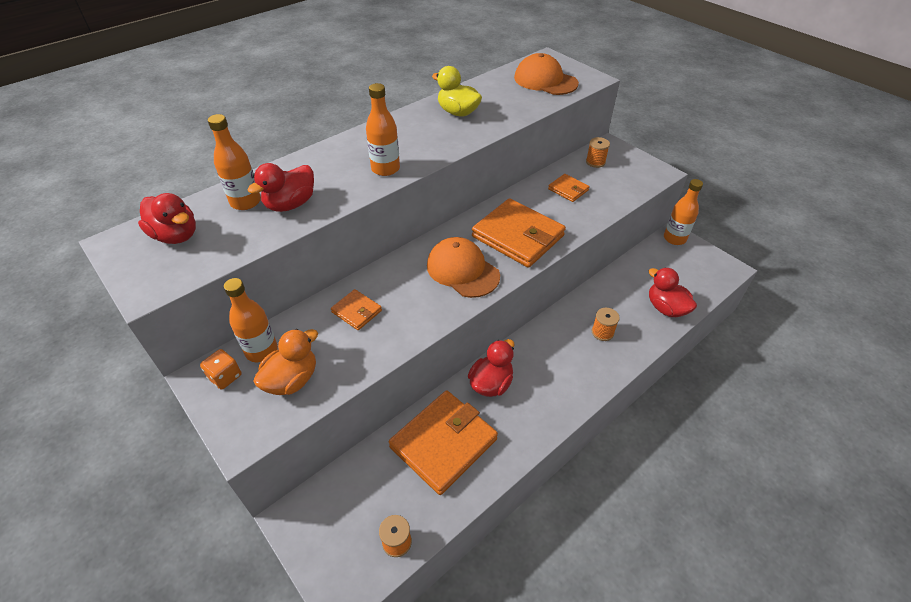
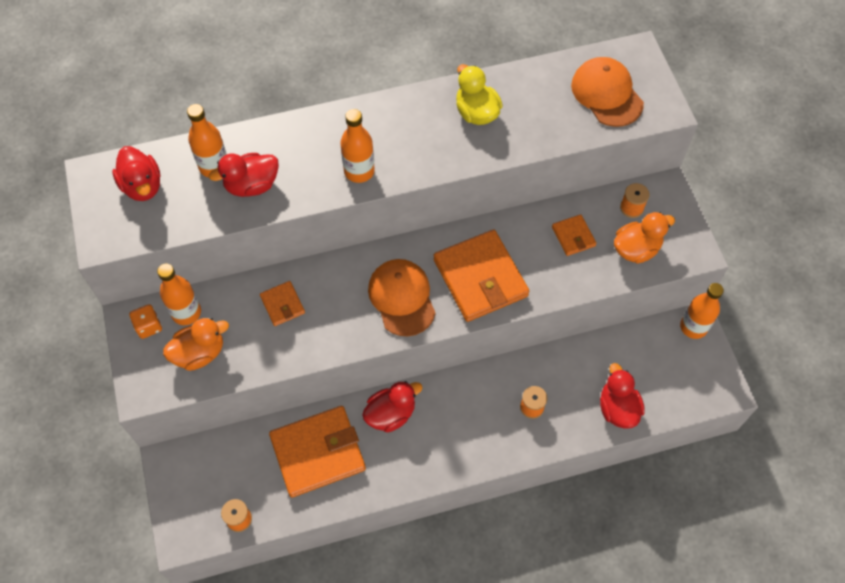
camera: 25 degrees right, 15 degrees up
(618, 183) = (636, 249): none -> orange duck

